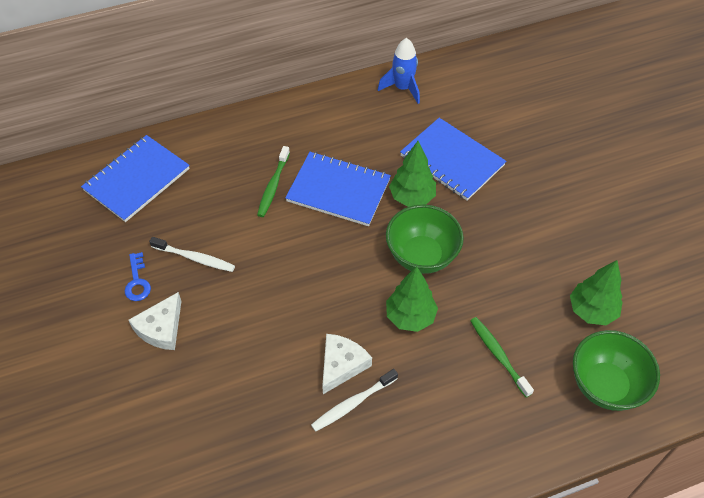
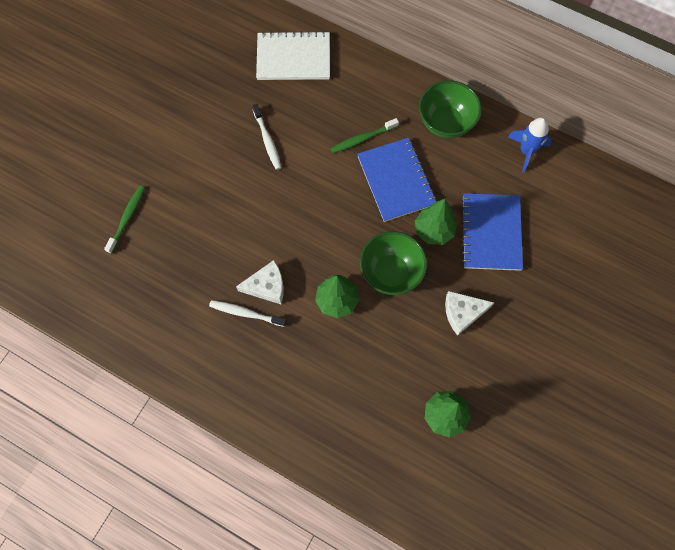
camera: 50 degrees right, 15 degrees up
(137, 179) = (293, 58): blue notebook -> white notebook
(137, 281) = (223, 123): blue key -> none
(161, 328) = (204, 164): white cheese -> white cheese (462, 313)
(498, 355) = (355, 377): green toothbrush -> green toothbrush (127, 218)
(605, 385) = (391, 463): green bowl -> green bowl (445, 123)

